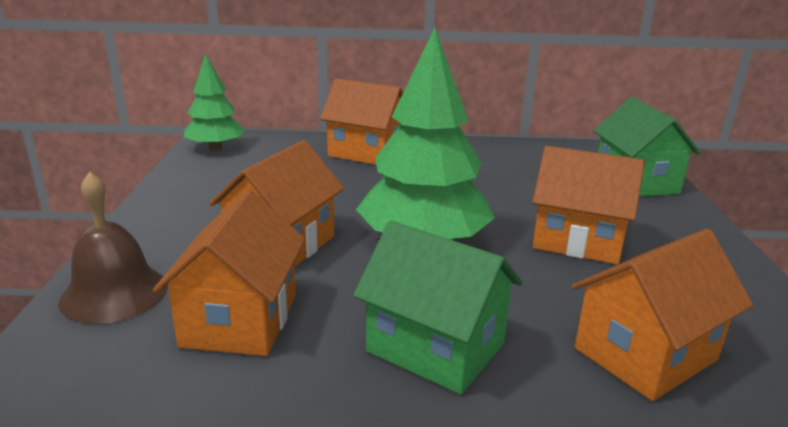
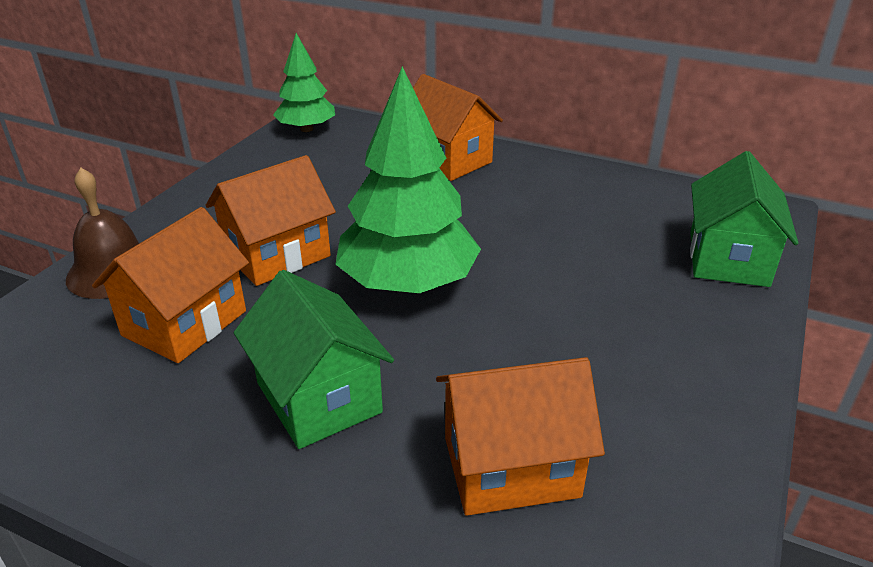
camera: 25 degrees right, 10 degrees up
(578, 240) = (574, 319): orange house -> none

